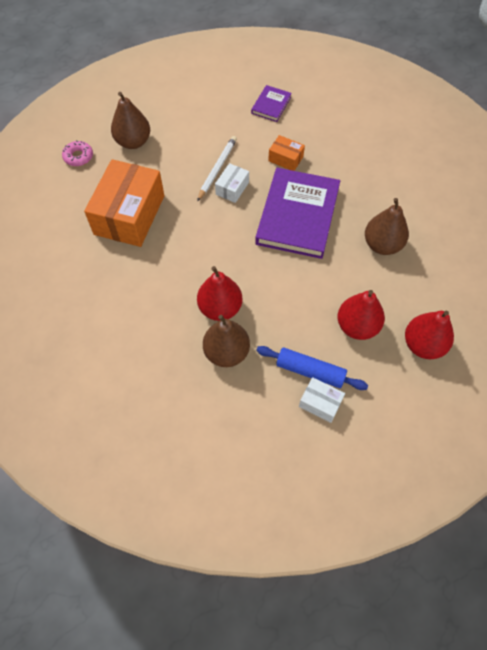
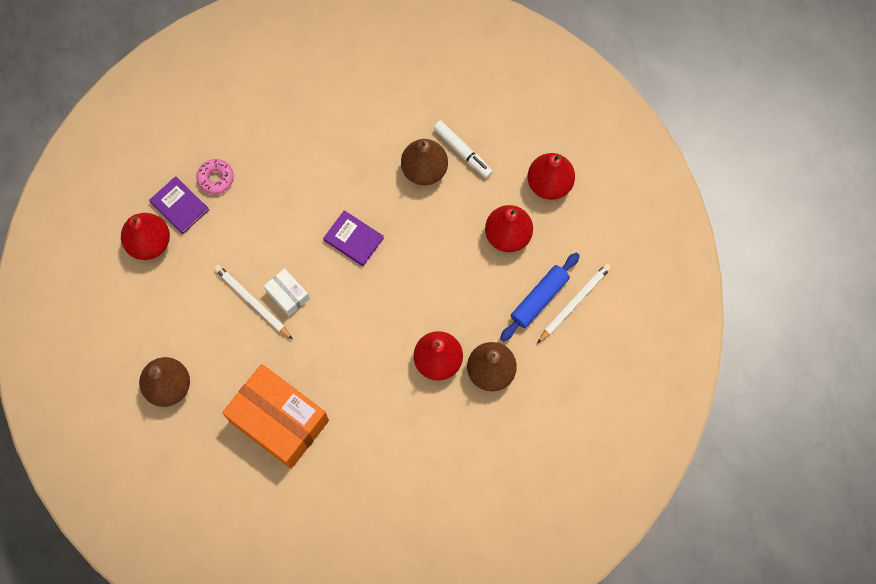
camera: 70 degrees left, 10 degrees up
(78, 157) = (165, 458): pink donut -> pink donut (215, 178)
(235, 98) = (149, 243): none -> red pear
(285, 159) = (269, 221): orange box -> none
(297, 215) = (353, 239): purple book -> purple book, size x0.47
(320, 403) = (574, 303): white box -> white pencil
(414, 267) = (462, 151): none -> white marker

